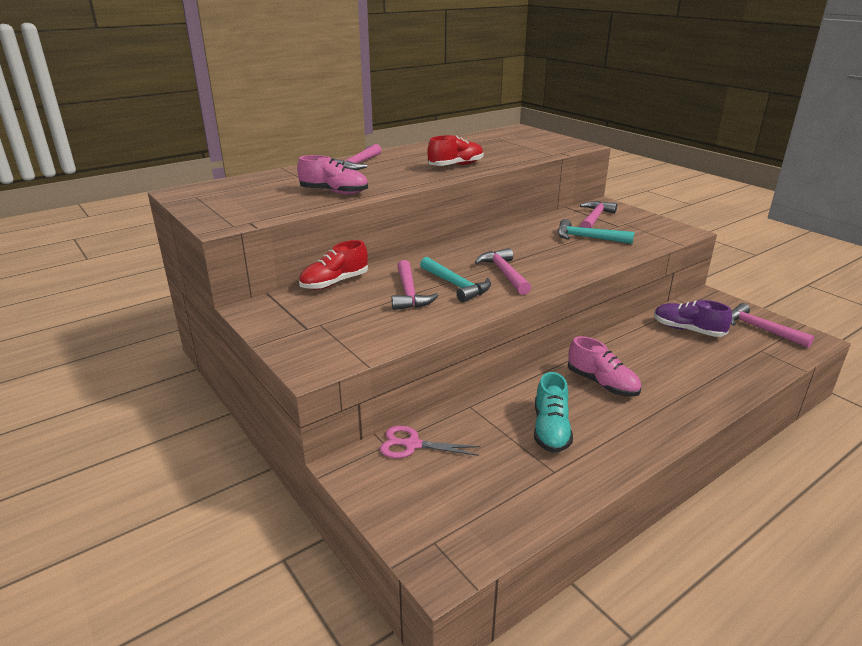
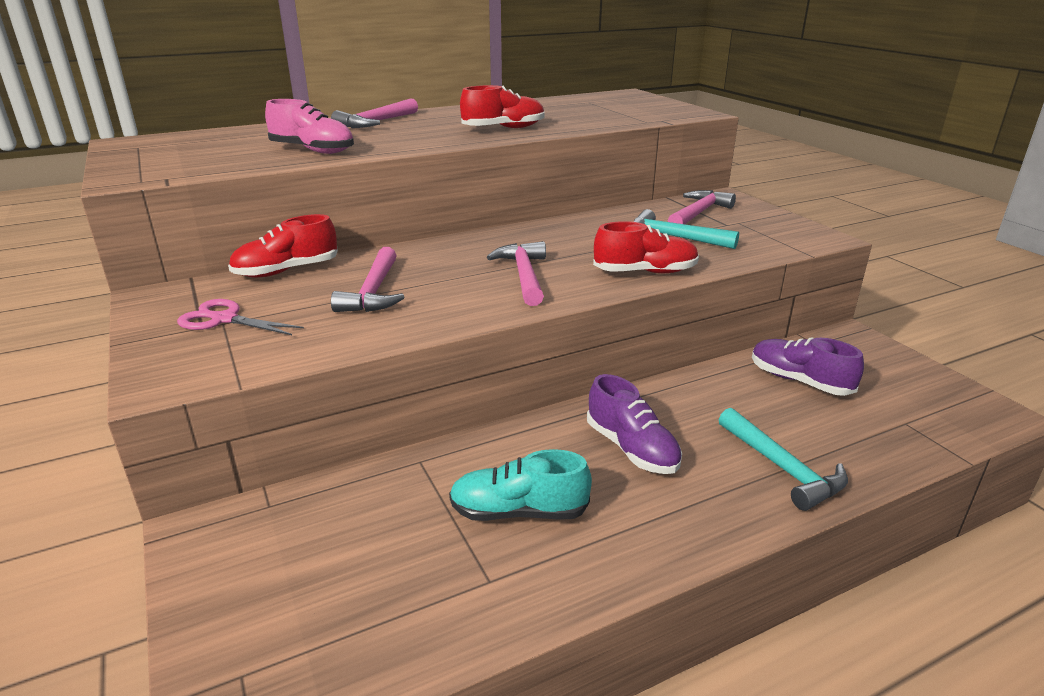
camera: 10 degrees right, 0 degrees up
(412, 445) = (304, 510): pink scissors -> pink scissors (224, 319)
(456, 285) = (445, 286): turquoise hammer -> turquoise hammer (782, 468)
(550, 430) = (518, 512): turquoise shoe -> turquoise shoe turned 75 degrees clockwise
(583, 265) = (645, 272): none -> red shoe
(602, 384) = (631, 449): pink shoe -> purple shoe
(760, 329) = (916, 390): pink hammer -> none

